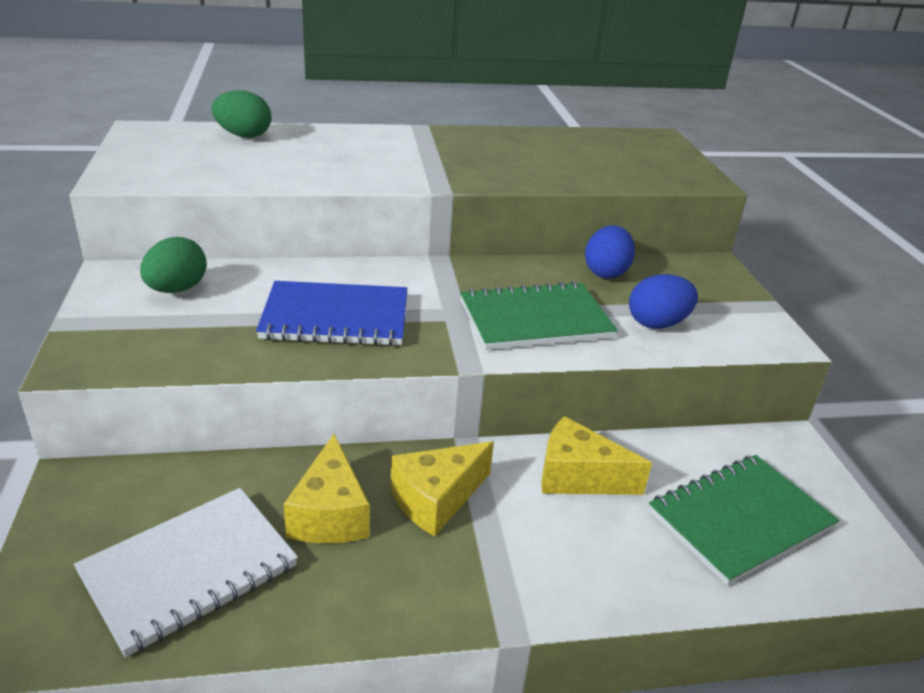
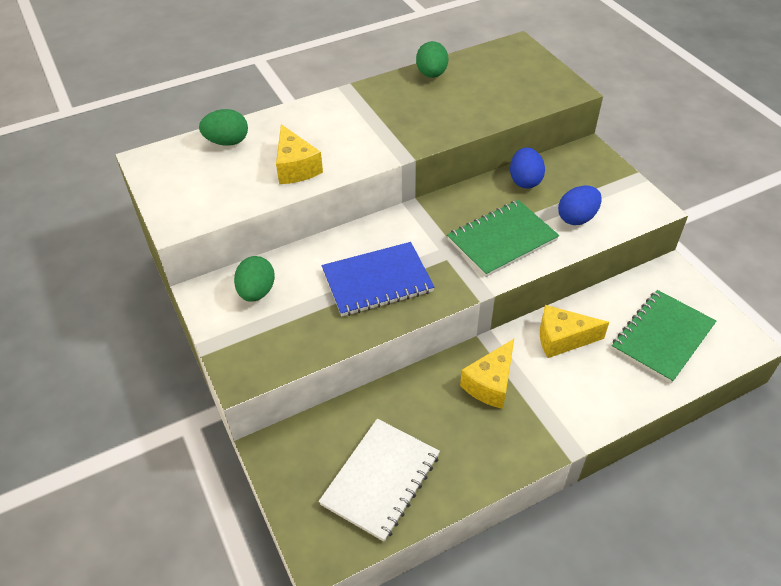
camera: 15 degrees left, 15 degrees up
(330, 514) = (436, 415): yellow cheese -> yellow cheese (295, 167)
(532, 136) = (431, 74): none -> green egg

